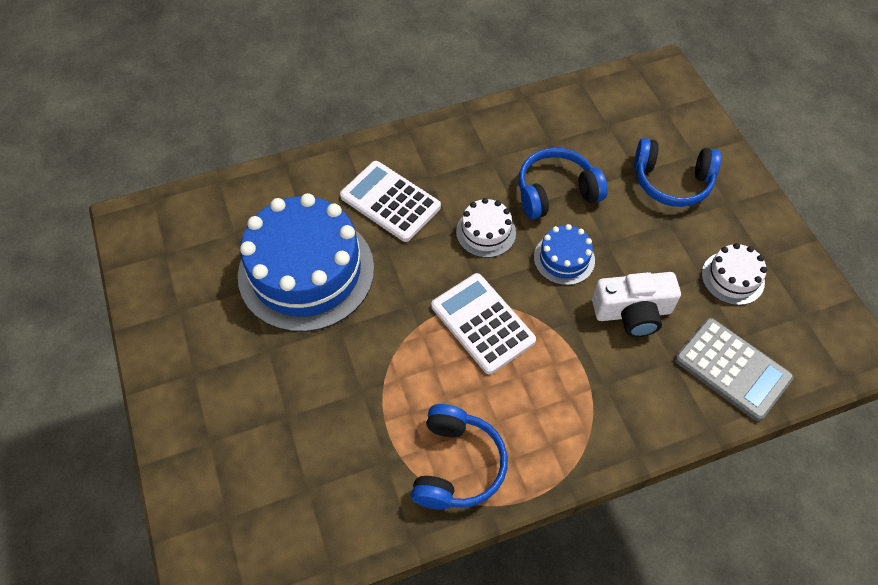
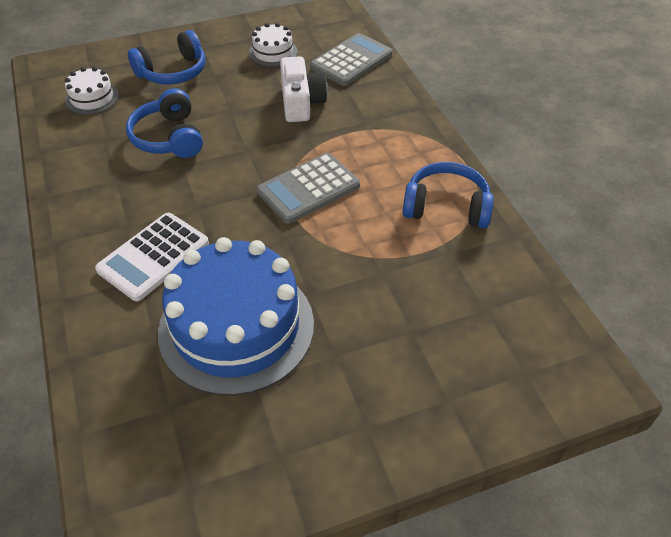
camera: 90 degrees left, 10 degrees down
(482, 323) = (308, 189): white calculator -> grey calculator
(486, 232) = (207, 184): white cake -> white cake (92, 98)
(564, 259) = (244, 136): blue cake -> none
(671, 181) = (173, 72): blue headphones -> blue headphones turned 45 degrees clockwise

